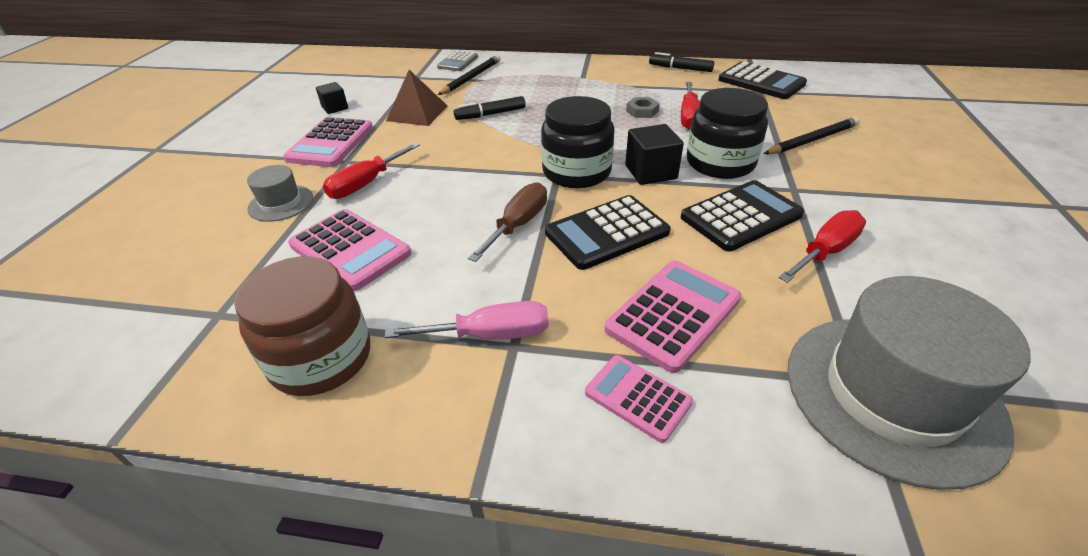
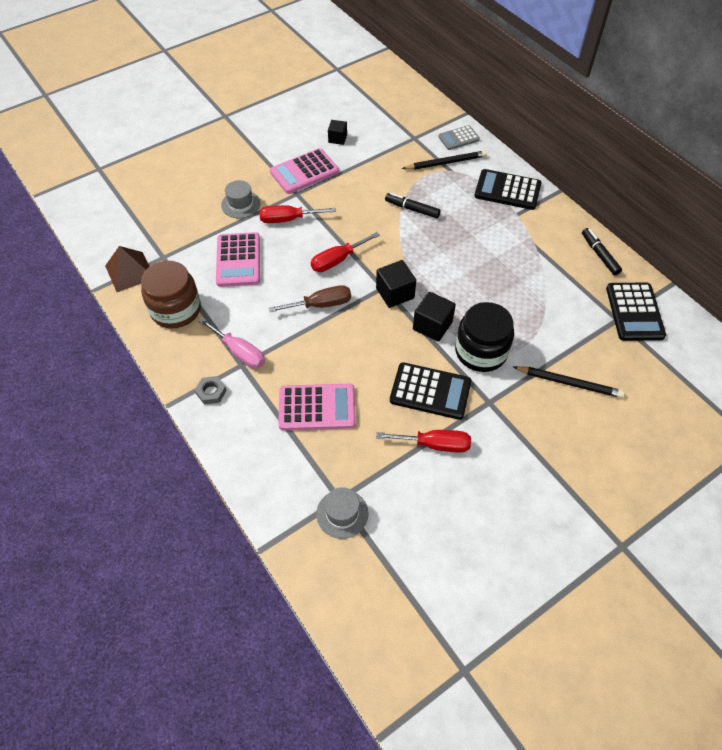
camera: 45 degrees right, 15 degrees up
(417, 113) = (374, 177): brown pyramid -> brown pyramid (129, 272)
(576, 172) = (395, 293): black jar -> black cube
(607, 233) = (352, 344): black calculator -> black calculator (507, 190)
(637, 398) = (254, 425): pink calculator -> none
(642, 111) = (504, 275): grey nut -> grey nut (211, 392)
(689, 117) = (525, 303): red screwdriver -> red screwdriver (337, 260)
(892, 394) = (342, 513): grey hat -> grey hat, size x0.48

